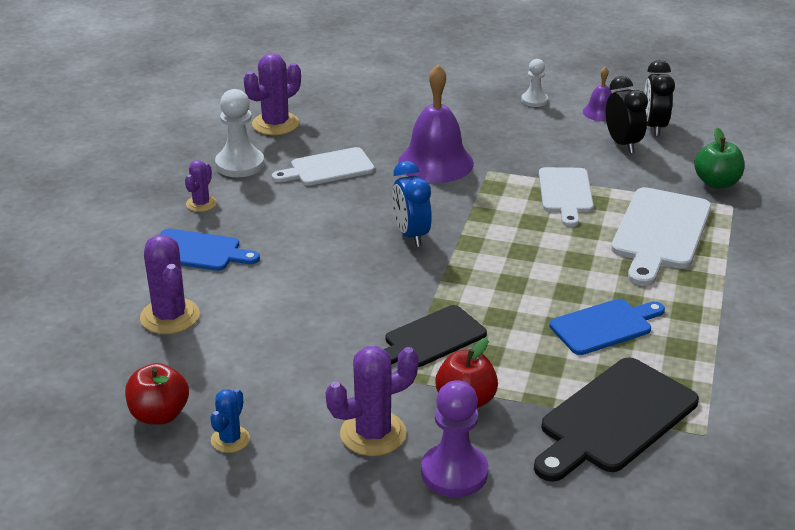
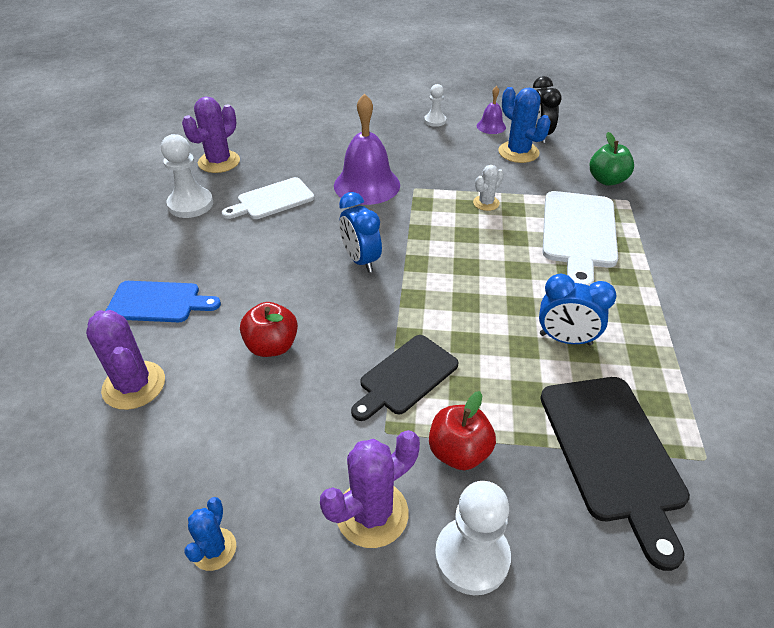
camera: 10 degrees left, 10 degrees up
(159, 415) = (129, 524): red apple -> red apple (272, 346)
(201, 204) = (157, 249): purple cactus -> none
(454, 472) = (472, 557): purple pawn -> white pawn
(565, 193) = (486, 203): white cutting board -> white cactus
(605, 326) = (565, 339): blue cutting board -> blue clock
(614, 419) = (612, 453): black cutting board -> black cutting board turned 45 degrees counterclockwise
(622, 144) = (518, 152): black clock -> blue cactus

